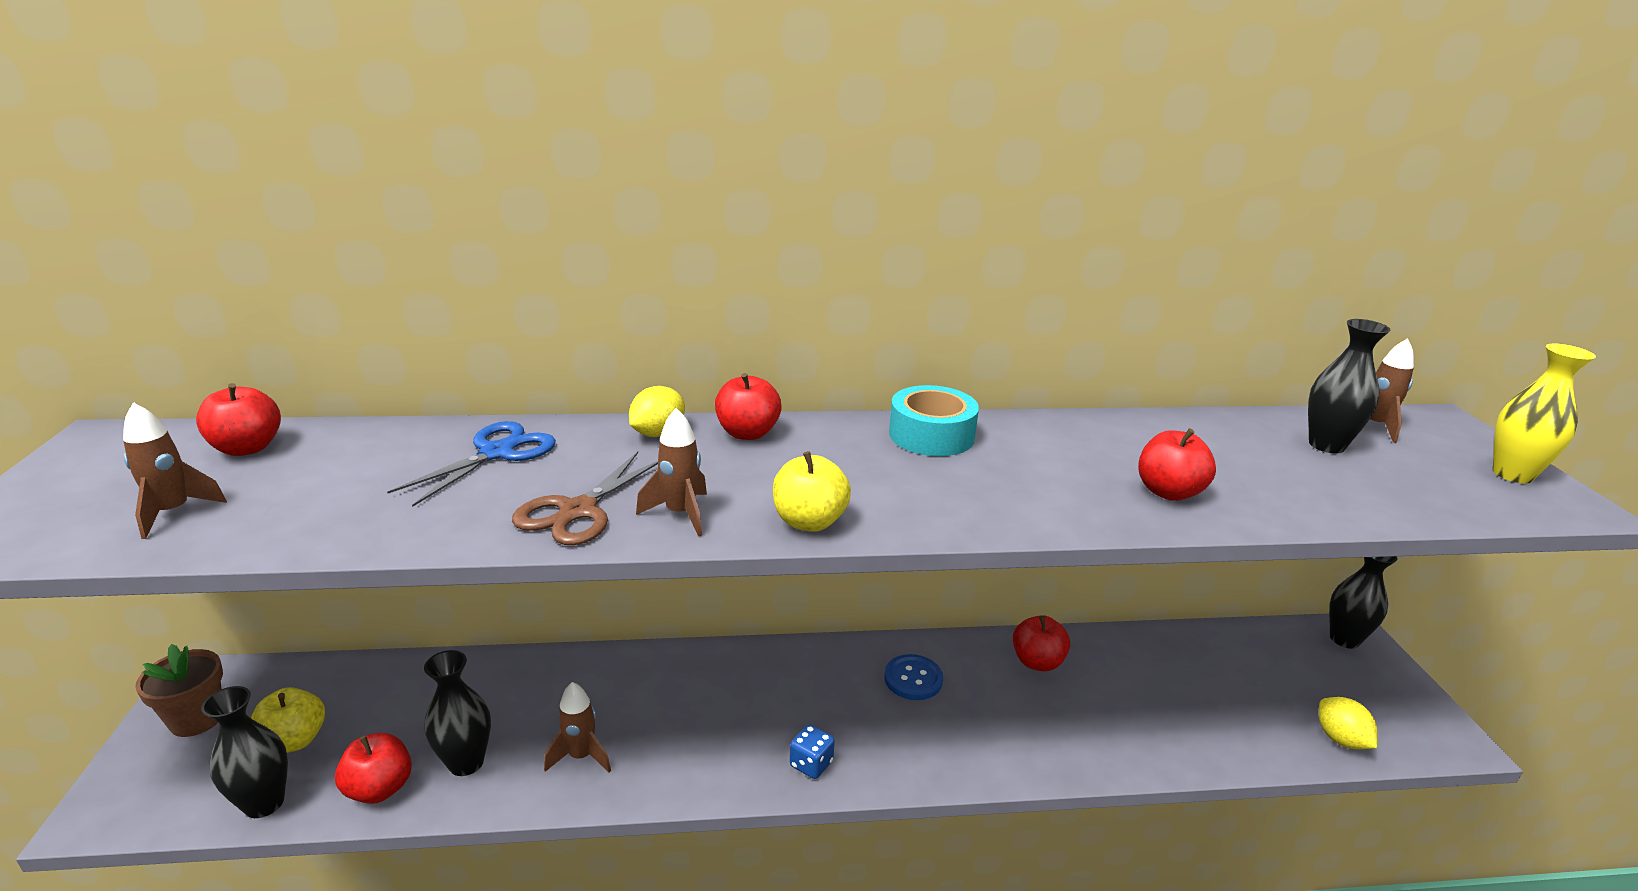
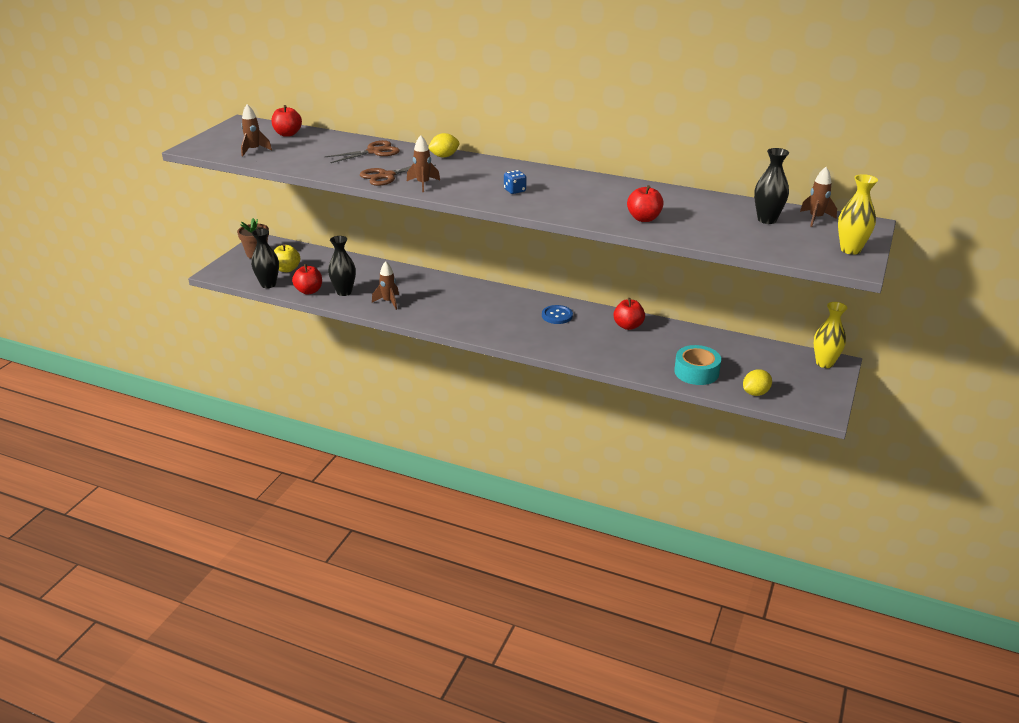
camera: 30 degrees right, 5 degrees up
(496, 453) = (374, 152): blue scissors -> brown scissors
(747, 433) = (482, 163): red apple -> none
(809, 522) = (469, 196): yellow apple -> none
(811, 764) = (480, 329): blue dice -> blue dice (514, 190)
(931, 435) = (565, 178): turquoise tape -> turquoise tape (696, 372)
(1340, 739) = (755, 393): yellow lemon -> yellow lemon turned 45 degrees clockwise
(1344, 639) = (824, 363): black vase -> yellow vase

